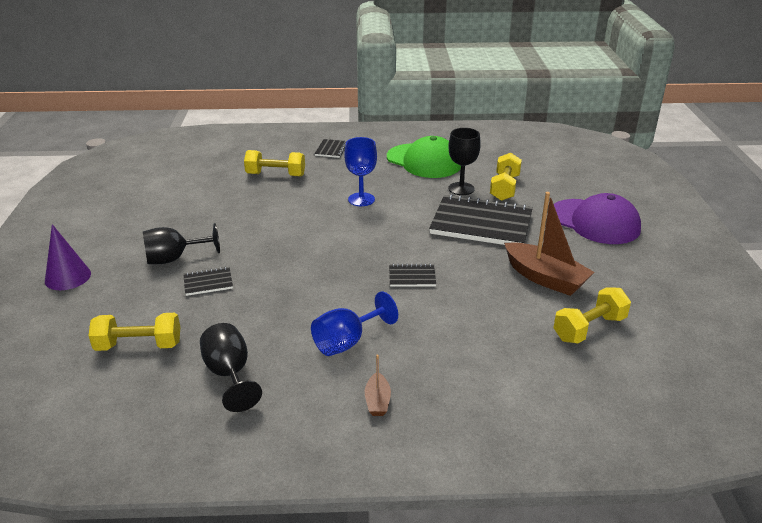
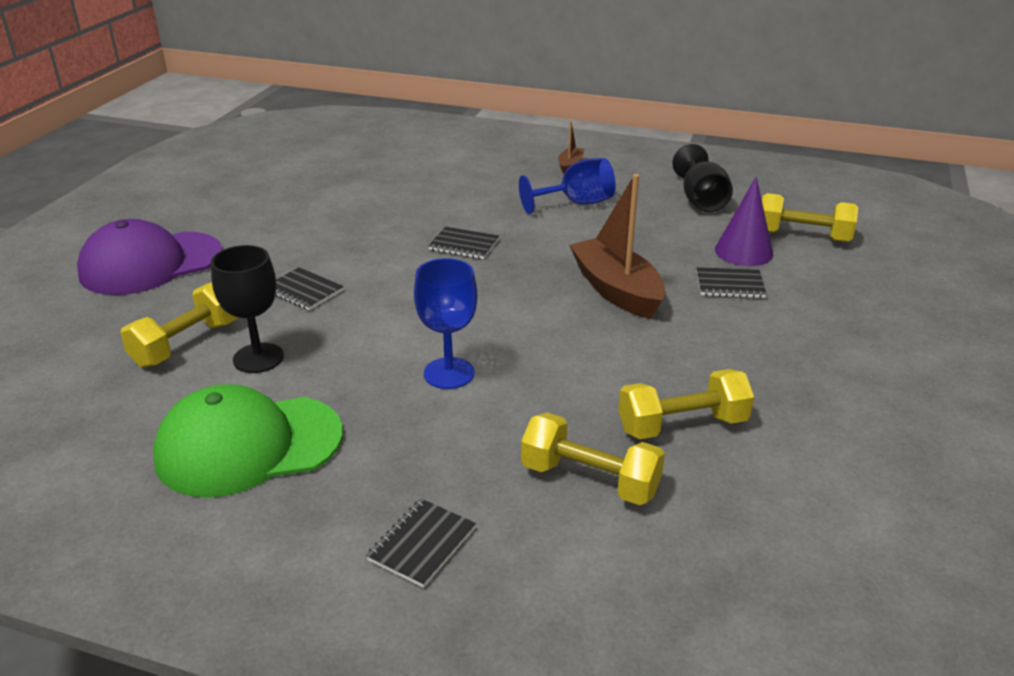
camera: 160 degrees left, 0 degrees up
(68, 277) = (942, 329): purple cone -> purple cone (743, 251)
(174, 258) = (785, 327): black goblet -> none
(424, 161) = (248, 445): green cap -> green cap turned 75 degrees counterclockwise
(481, 224) = (304, 291): black notebook -> black notebook, size x0.44
(545, 278) = (314, 217): brown boat -> brown boat (617, 290)
(589, 328) = (333, 175): yellow dumbbell -> yellow dumbbell (682, 425)
(594, 222) = (151, 263): purple cap -> purple cap turned 90 degrees counterclockwise

